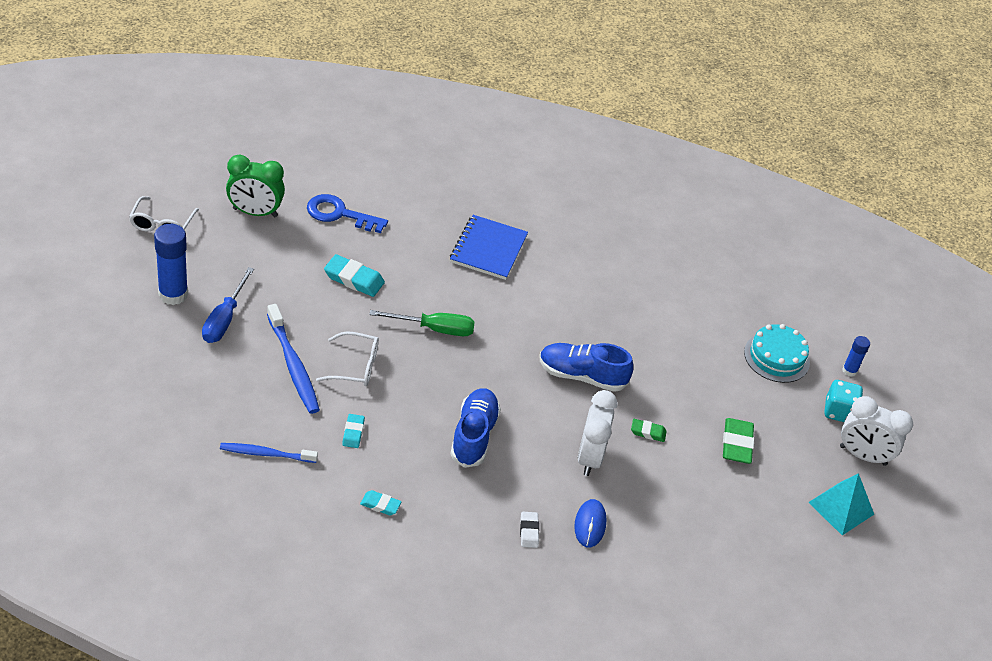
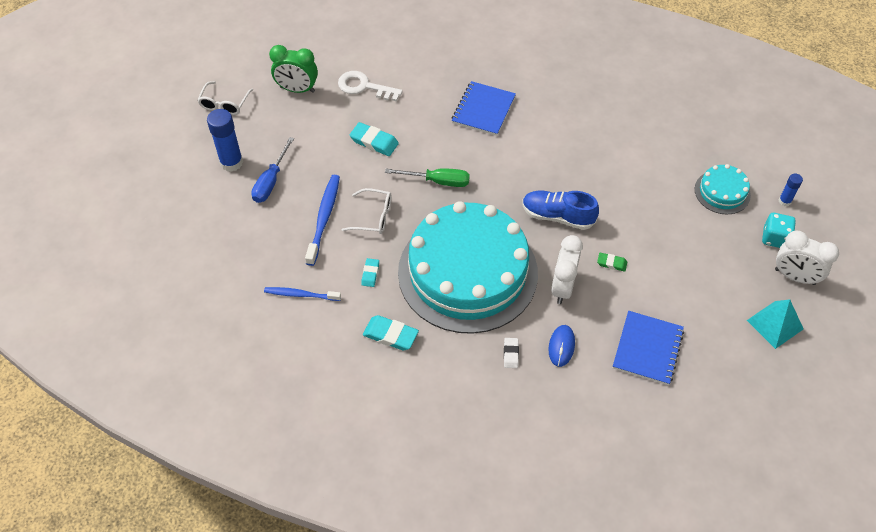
camera: 10 degrees right, 10 degrees up
(293, 365) = (324, 218): blue toothbrush -> blue toothbrush turned 150 degrees counterclockwise
(340, 214) = (364, 87): blue key -> white key
(380, 505) = (390, 335): turquoise eraser -> turquoise eraser, size x1.71
(474, 436) = (467, 272): blue shoe -> turquoise cake
(693, 531) = (647, 349): none -> blue notebook
(737, 444) = (686, 271): green eraser -> none

